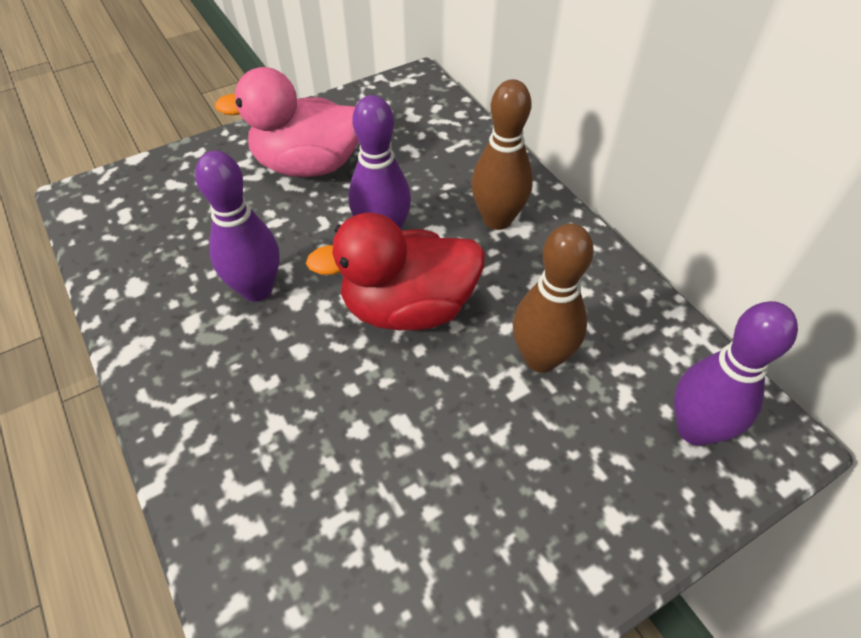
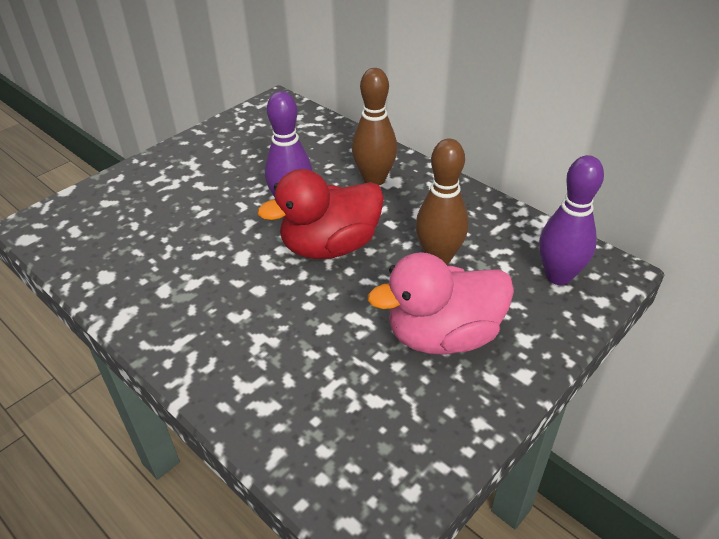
camera: 15 degrees left, 10 degrees down
(257, 289) = (208, 258): purple bowling pin -> none
(308, 165) = (214, 170): pink duck -> pink duck (443, 336)

